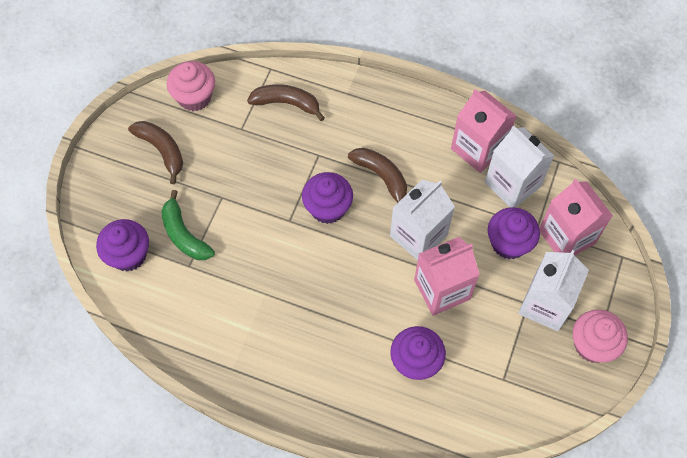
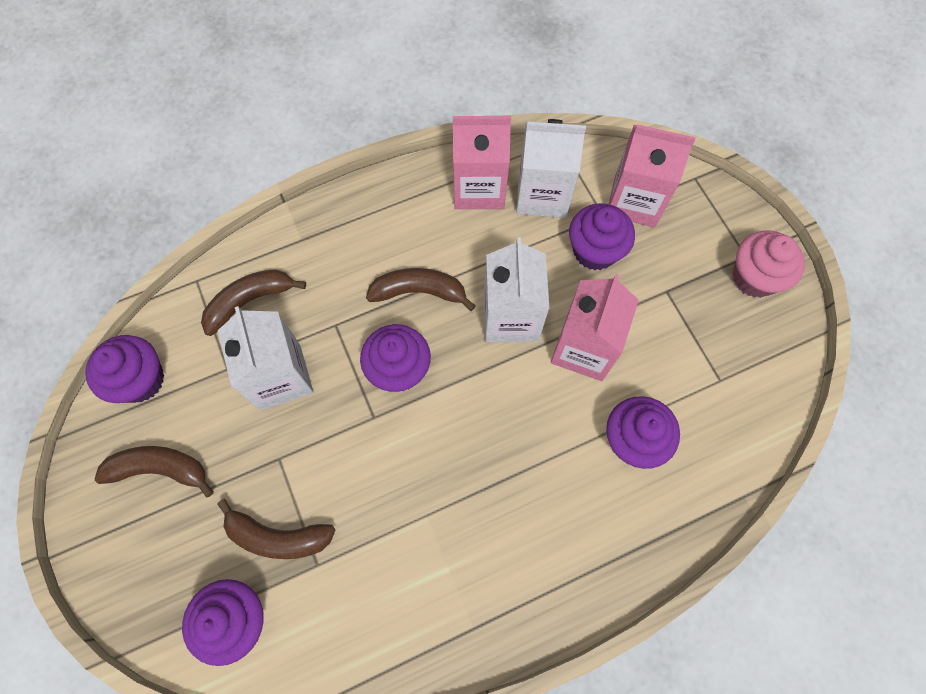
camera: 45 degrees left, 5 degrees up
(184, 235) = (278, 537): green banana -> brown banana
(194, 97) = (140, 380): pink cupcake -> purple cupcake
(545, 304) = (681, 278): white carton -> white carton (280, 377)

